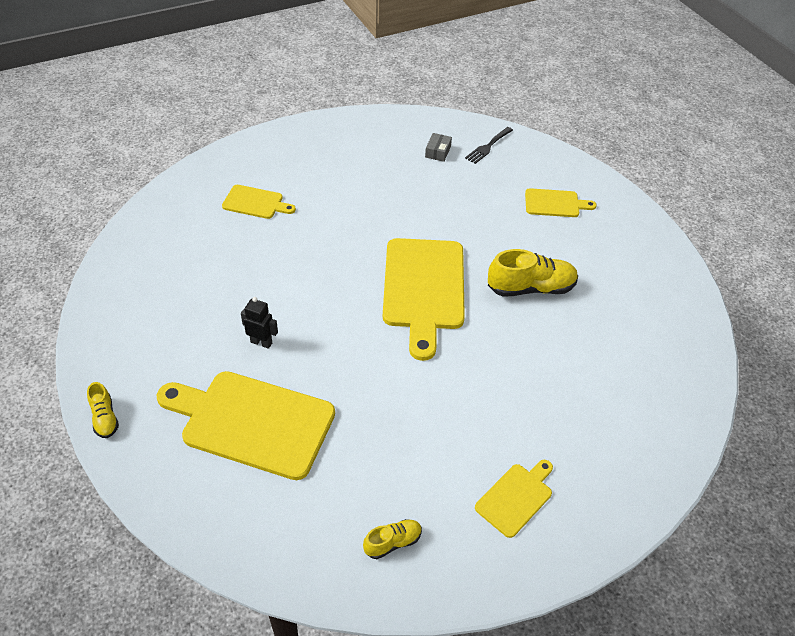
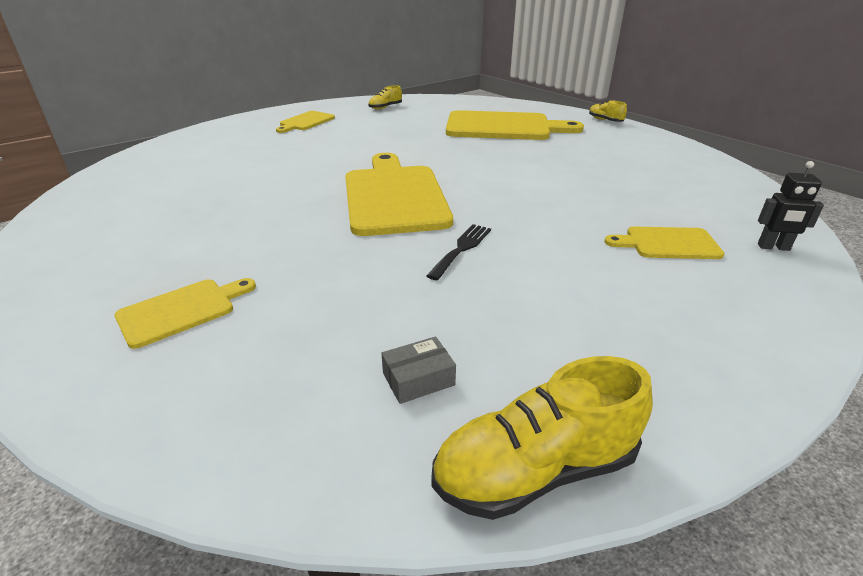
camera: 170 degrees right, 15 degrees down
(261, 342) = (533, 153): black robot -> black robot (773, 247)
(438, 152) = (418, 379): grey box -> grey box turned 60 degrees clockwise
(488, 146) = (297, 416): black fork -> black fork (461, 249)
(531, 288) = (263, 210): yellow shoe -> yellow shoe (535, 470)
(554, 203) = (181, 310): yellow cutting board -> yellow cutting board turned 150 degrees clockwise

